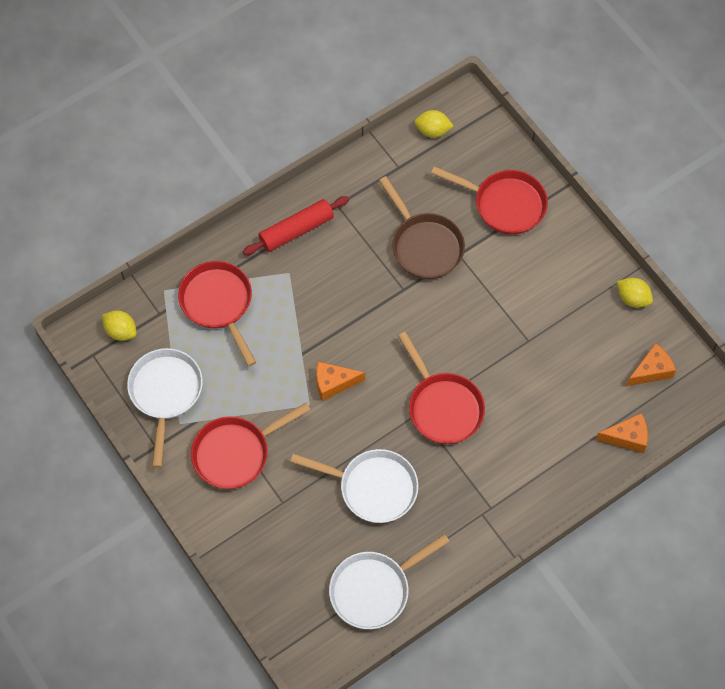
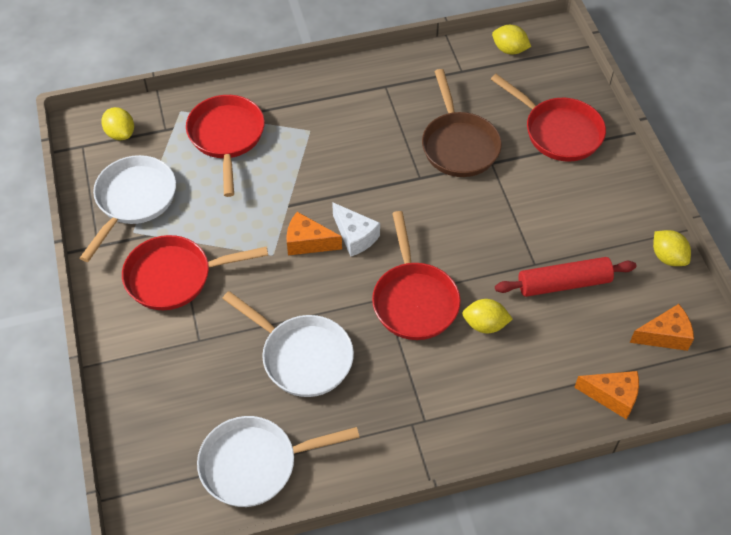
camera: 20 degrees right, 10 degrees down
(296, 230) = (335, 96): red rolling pin -> red rolling pin (563, 283)
(371, 364) = (355, 236): none -> white cheese
(507, 409) = (485, 325): none -> yellow lemon

